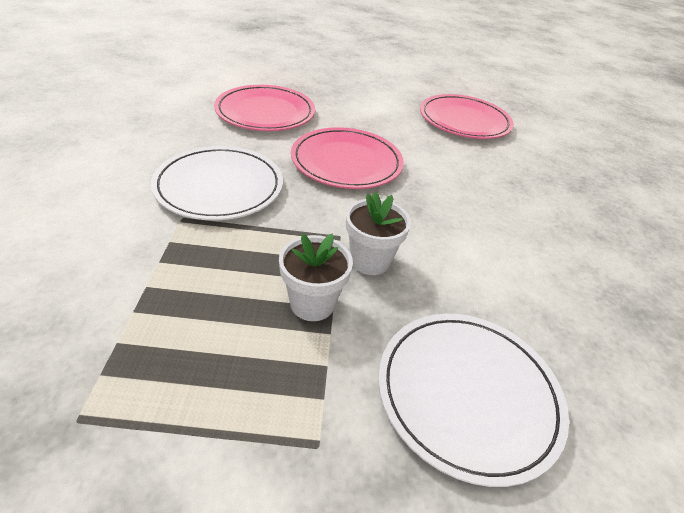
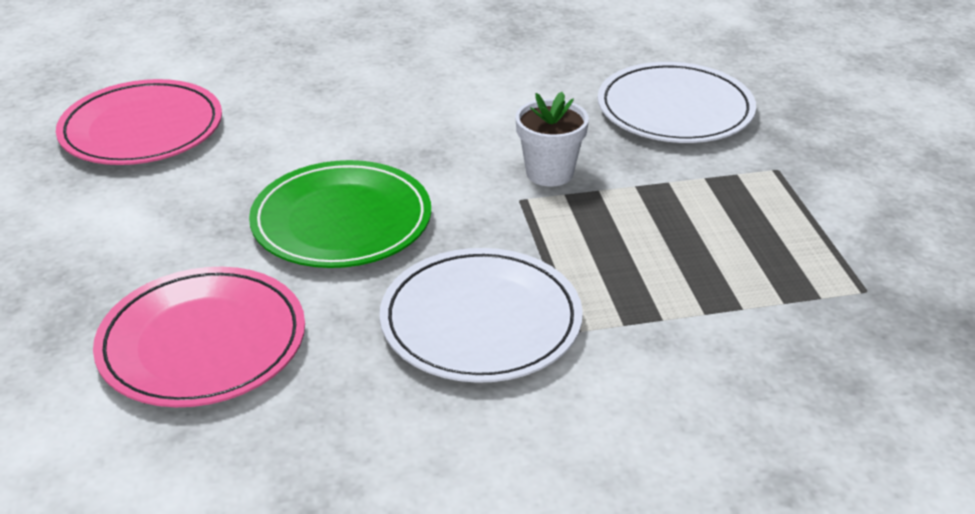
camera: 100 degrees left, 5 degrees down
(312, 303) = (640, 198): white flower pot -> none
(346, 162) = (341, 221): pink plate -> green plate

